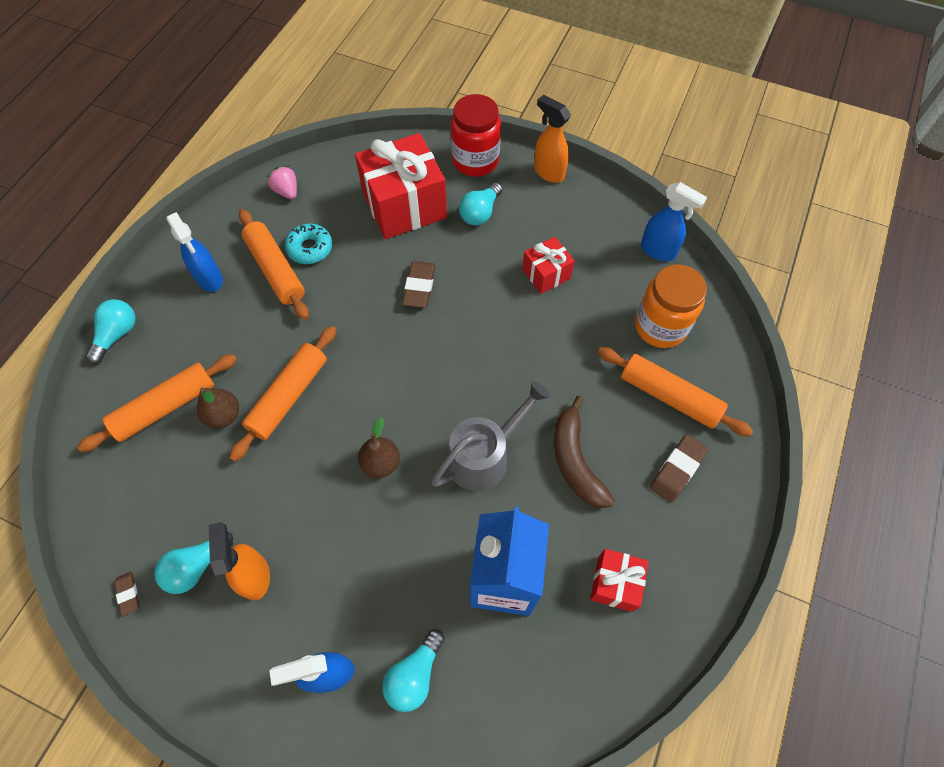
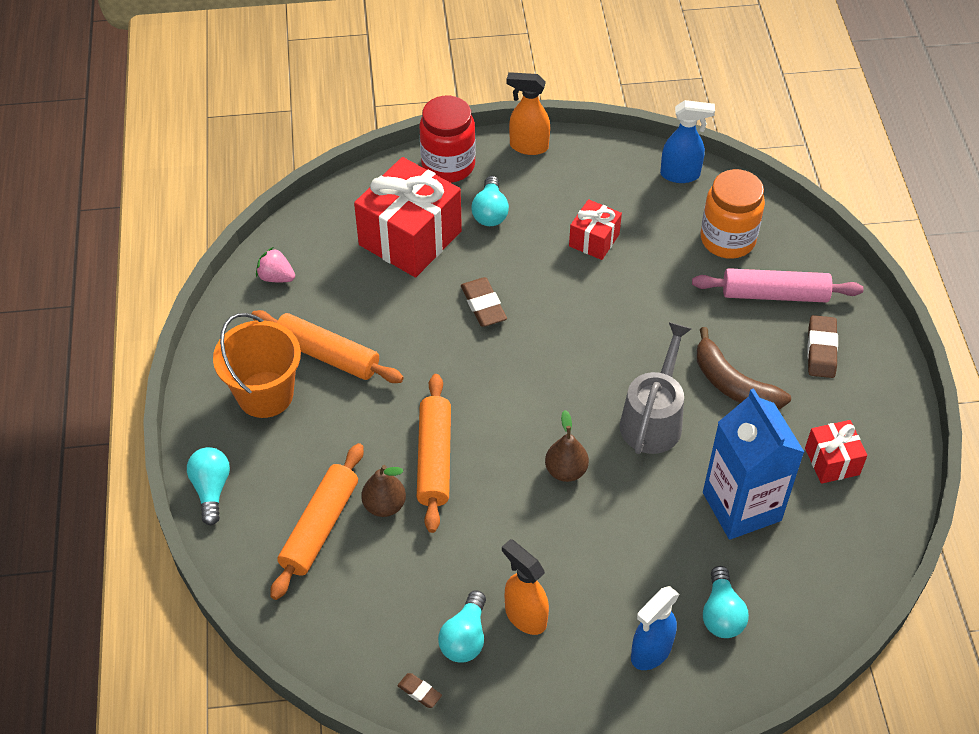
camera: 30 degrees left, 10 degrees down
(210, 279) = (265, 394): blue spray bottle -> orange bucket
(310, 248) = (346, 319): turquoise donut -> none
(669, 396) = (774, 294): orange rolling pin -> pink rolling pin

